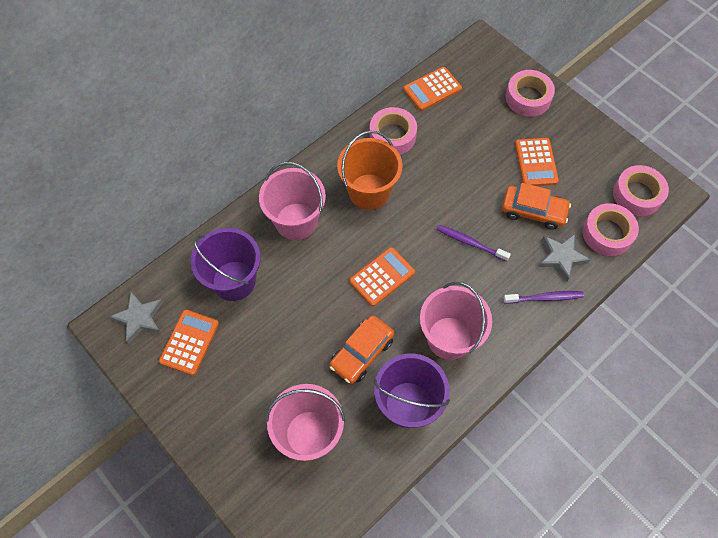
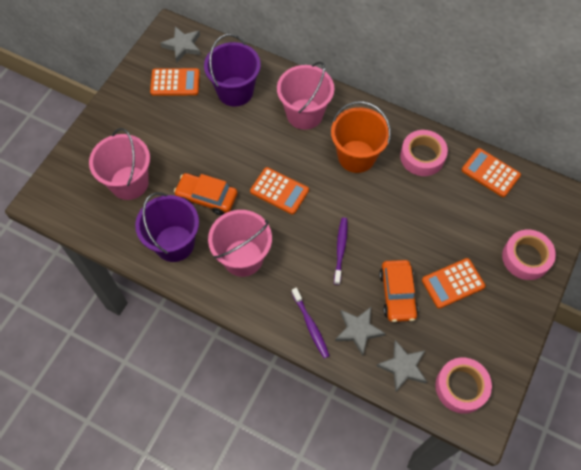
camera: 70 degrees right, 0 degrees up
(607, 233) = (403, 367): pink tape -> grey star

